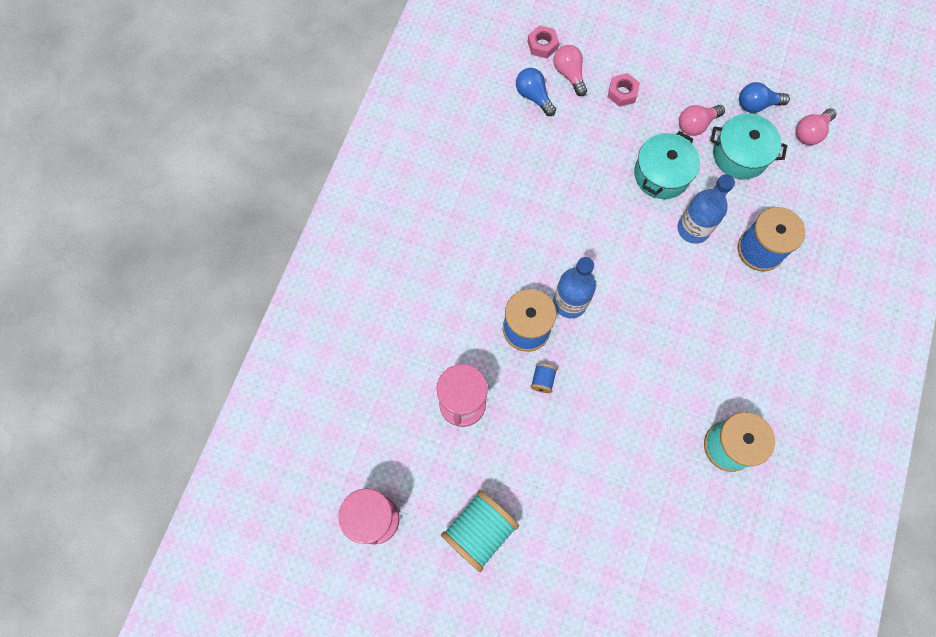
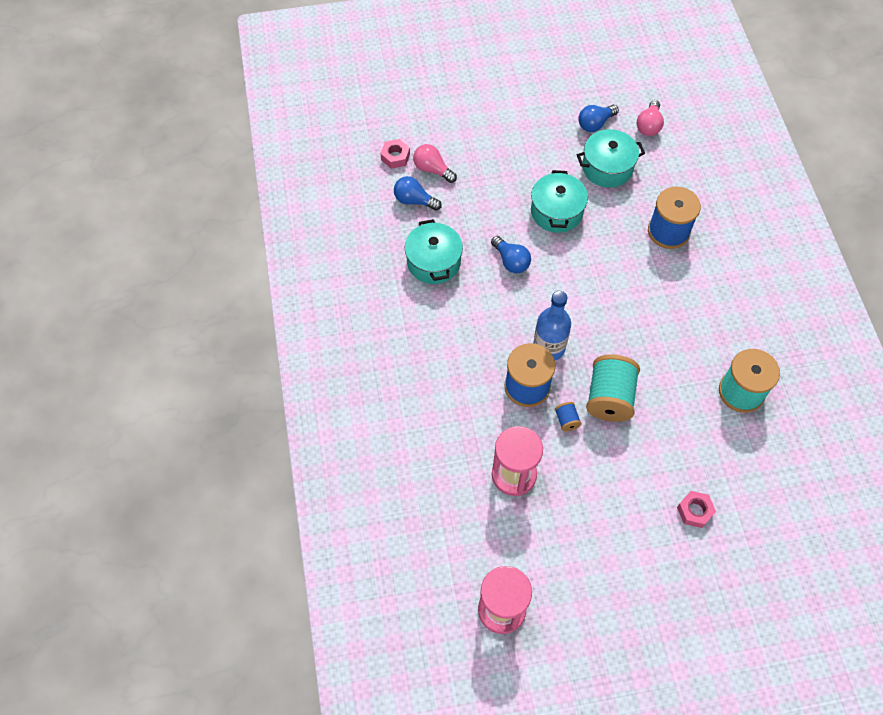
camera: 30 degrees left, 10 degrees down
(479, 531) = (593, 569): turquoise spool -> turquoise spool (609, 398)
(515, 165) = (433, 262): none -> turquoise pot
(587, 201) = (511, 261): none -> blue light bulb
(622, 93) = (484, 164): pink nut -> pink nut (694, 511)
(693, 229) = (608, 241): blue bottle -> none
(696, 125) = (558, 161): pink light bulb -> none

